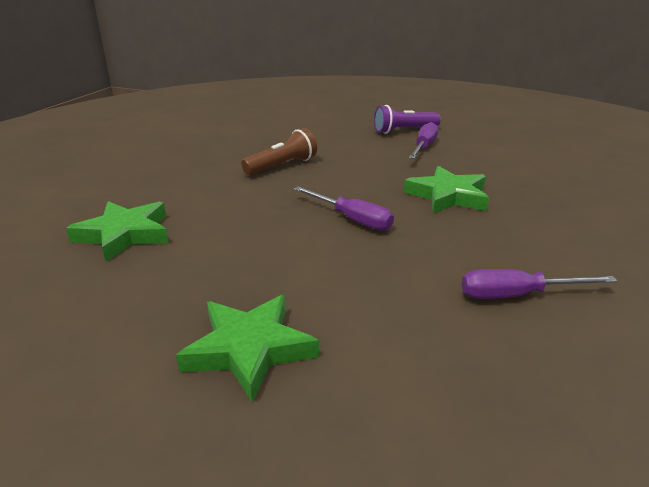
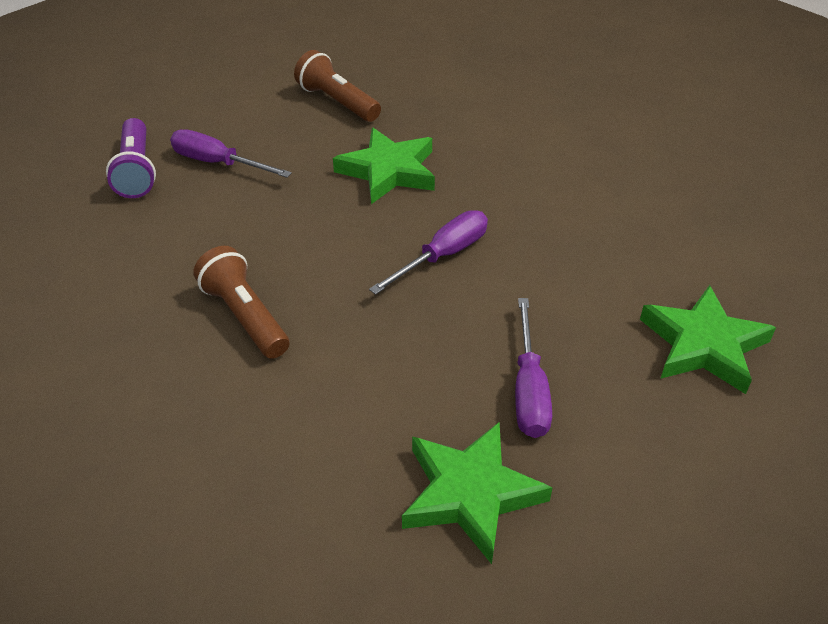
camera: 85 degrees left, 15 degrees up
(517, 295) = (597, 170): purple screwdriver -> purple screwdriver (528, 390)
(527, 174) = (337, 102): none -> brown flashlight

